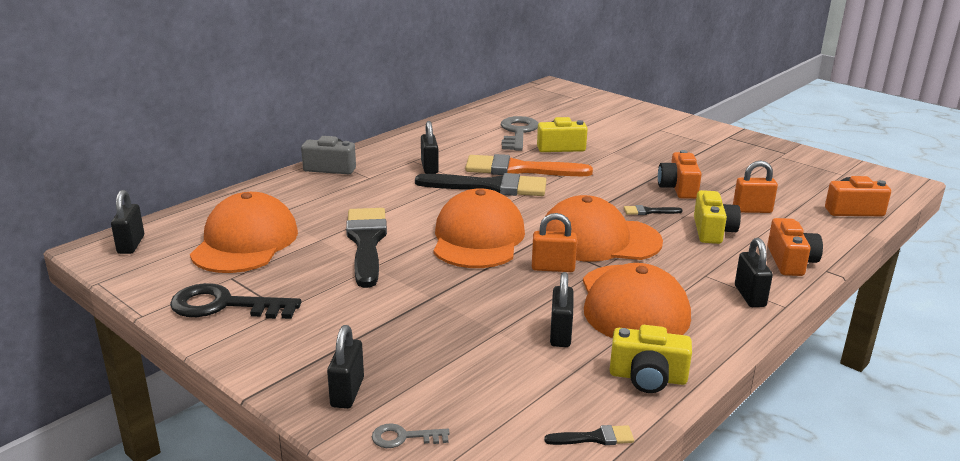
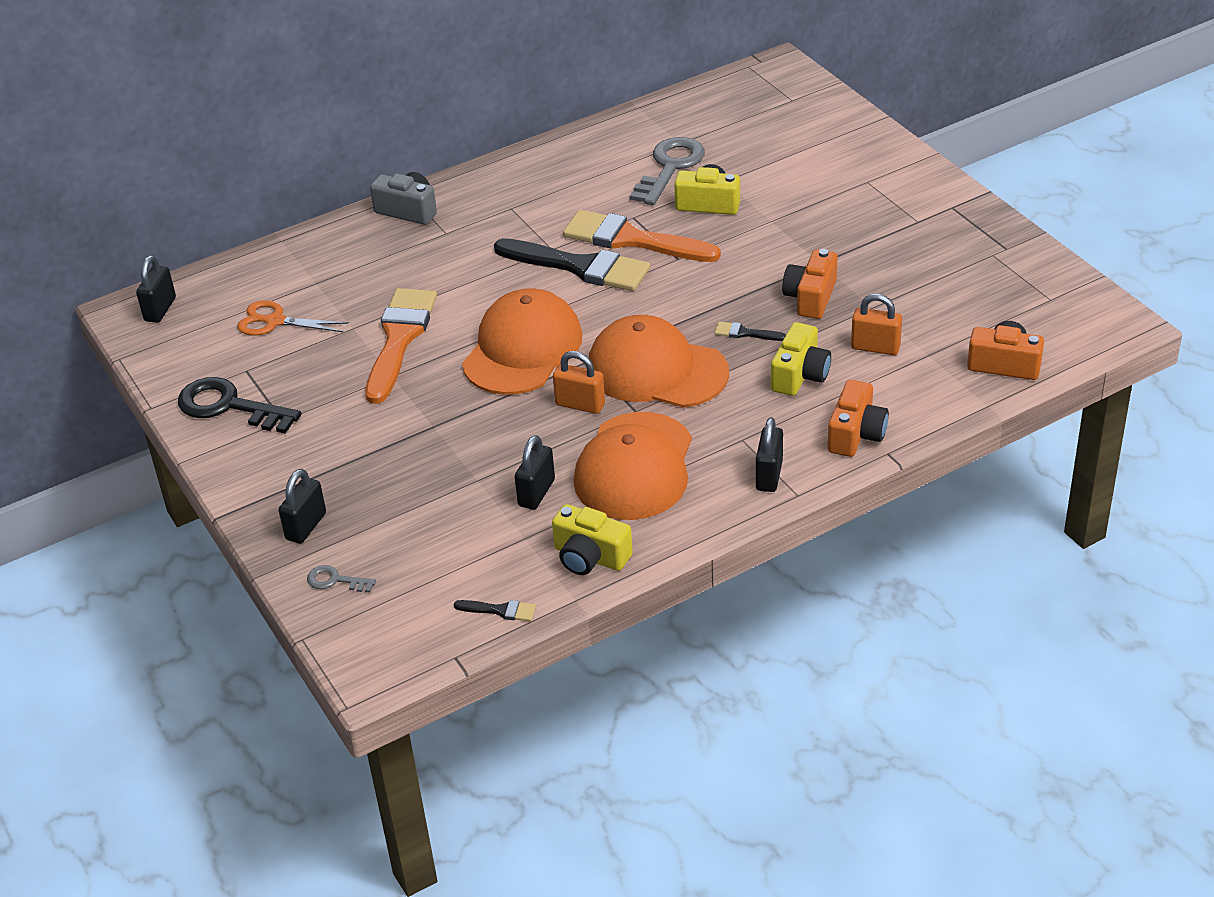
camera: 20 degrees right, 15 degrees up
(245, 242) = (274, 321): orange cap -> orange scissors
(366, 242) = (399, 339): black brush -> orange brush
(429, 168) = (524, 223): black padlock -> none

